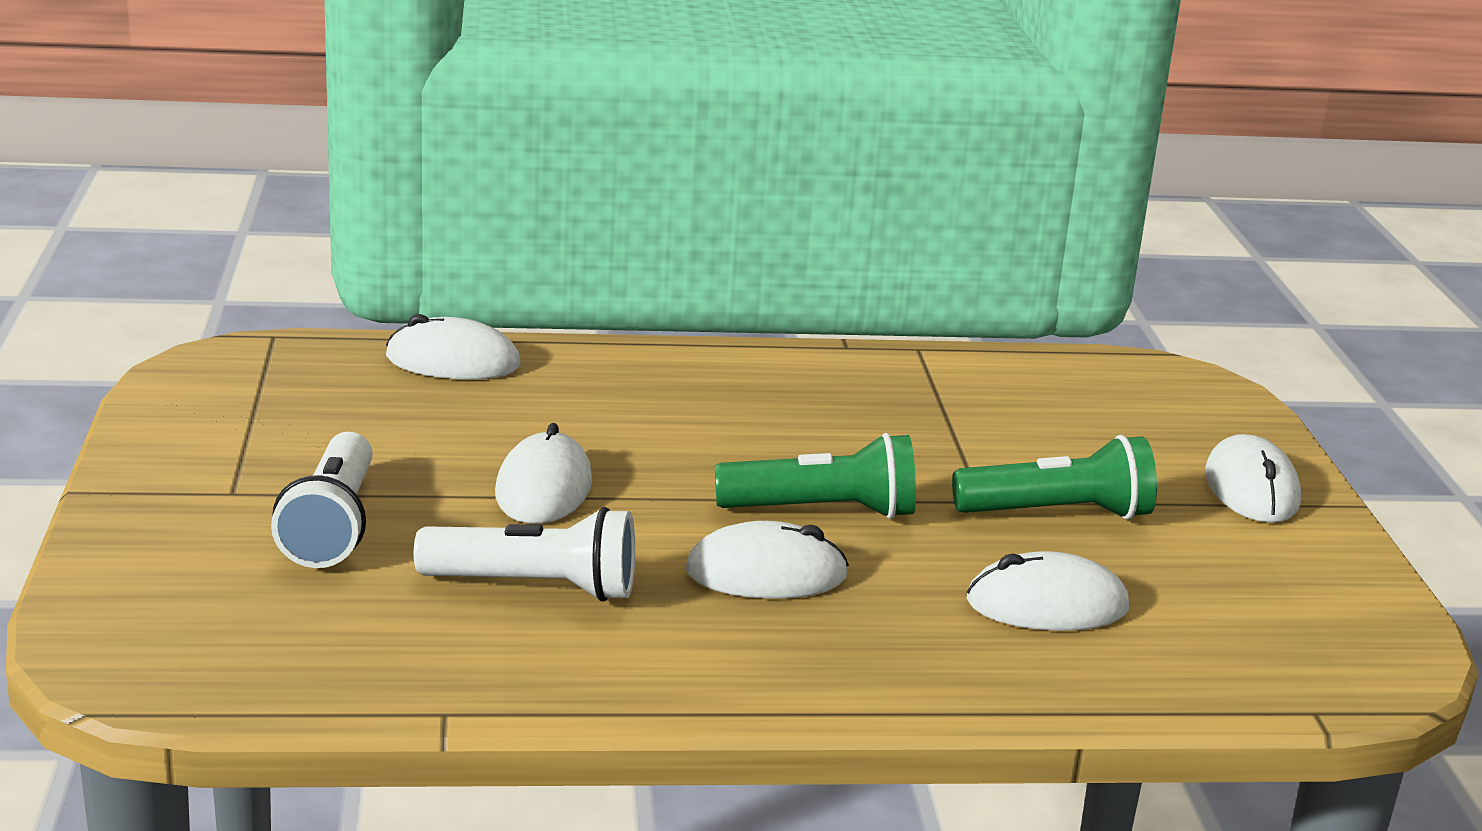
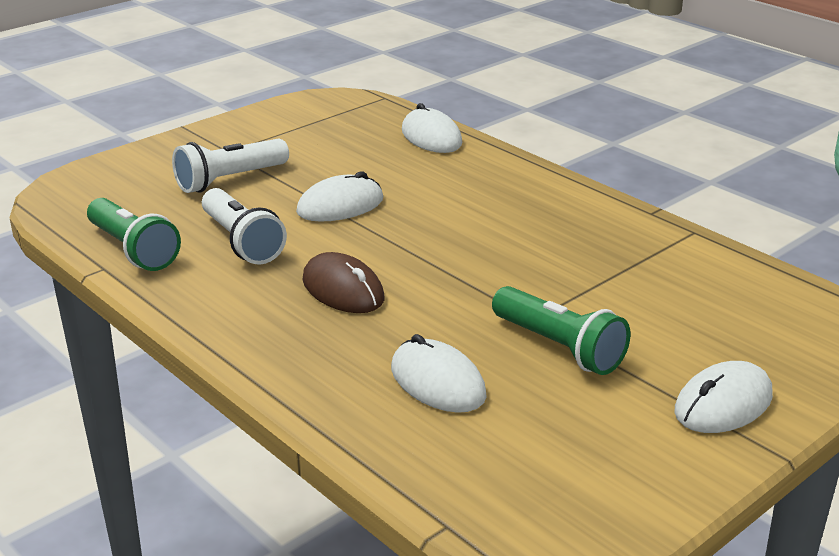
camera: 55 degrees right, 5 degrees up
(766, 573) = (343, 290): white mouse -> brown mouse
(823, 511) = (437, 279): green flashlight -> green flashlight (133, 250)

